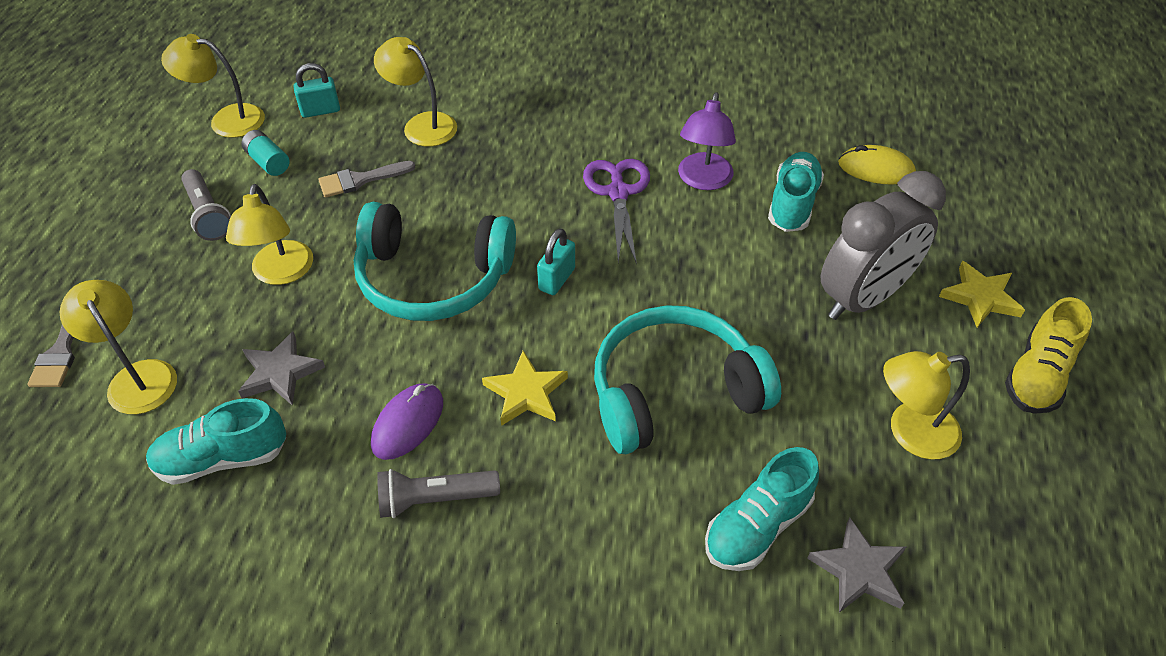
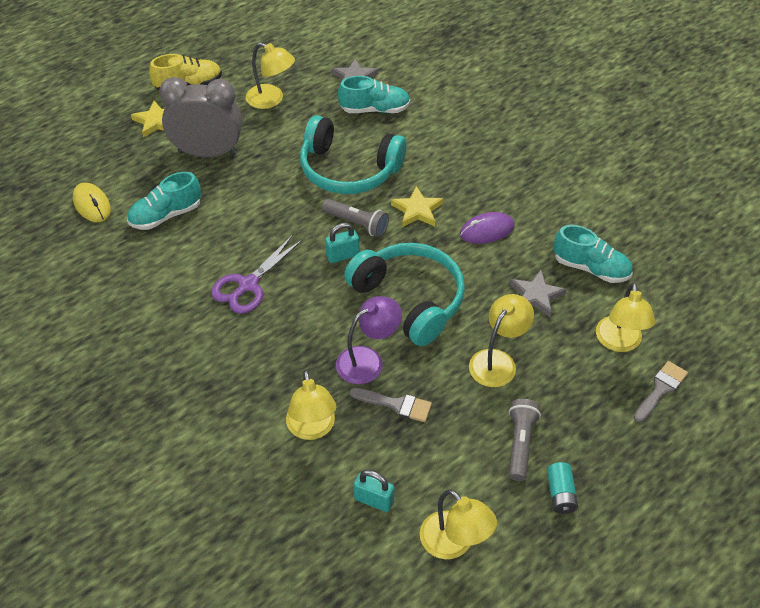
camera: 140 degrees left, 0 degrees up
(268, 162) = (449, 468): turquoise battery -> turquoise battery (560, 494)
(435, 499) = (499, 193): grey flashlight -> grey flashlight (357, 224)
(703, 180) = (191, 260): purple lamp -> purple lamp (368, 360)

